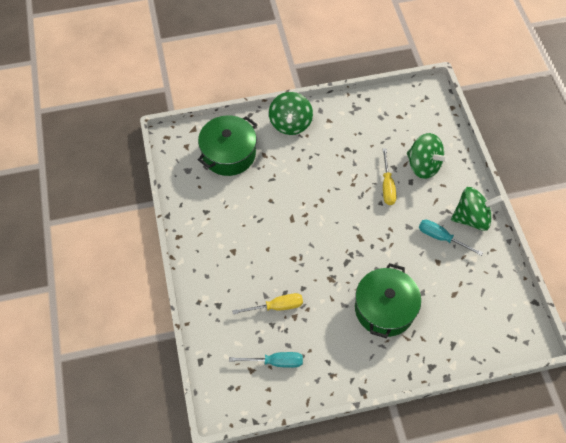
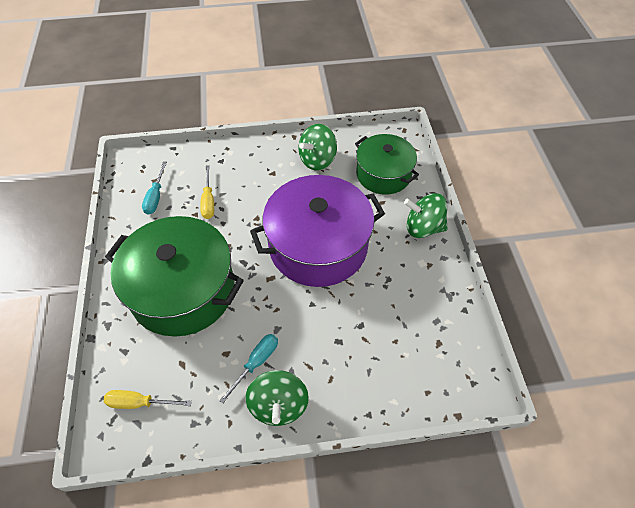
camera: 95 degrees right, 5 degrees down
(320, 203) = (318, 246): none -> purple pot
(384, 308) = (183, 290): green pot -> green pot, size x1.62
(387, 186) = (334, 314): yellow screwdriver -> yellow screwdriver (139, 403)
(423, 165) = (361, 360): green spinning top -> green spinning top (317, 160)

